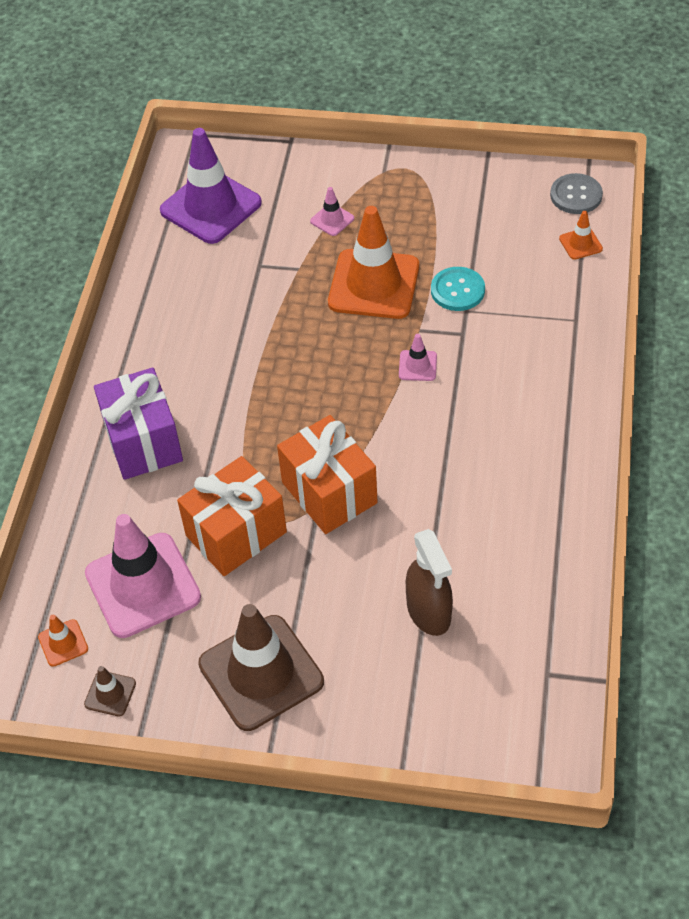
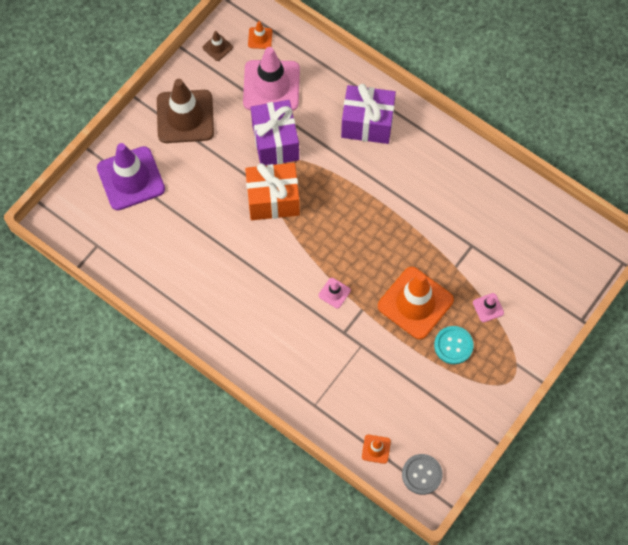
camera: 115 degrees right, 15 degrees up
(211, 207) = (542, 241): purple traffic cone -> purple traffic cone (131, 178)
(236, 534) = (275, 142): orange gift -> purple gift
(429, 612) = (168, 210): brown spray bottle -> none
(457, 290) = (381, 349): turquoise button -> turquoise button (453, 345)

